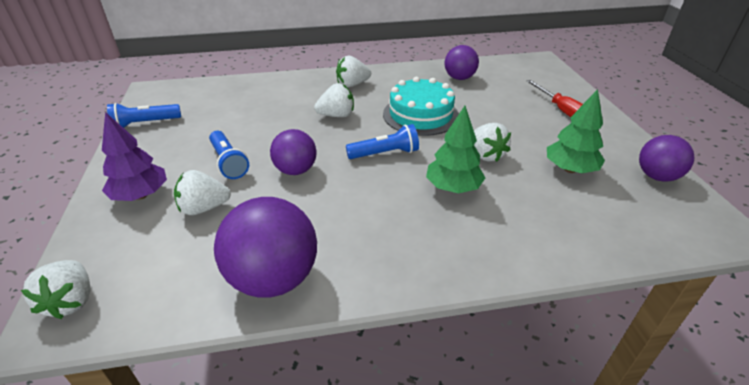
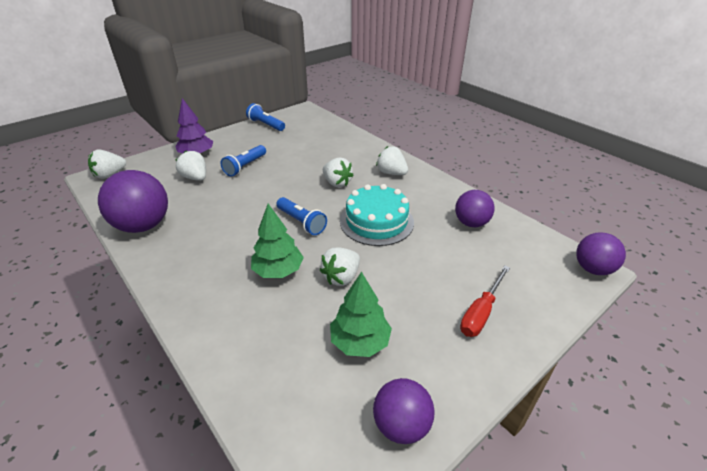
camera: 60 degrees right, 0 degrees up
(296, 170) = (253, 193): purple ball -> purple ball (592, 269)

